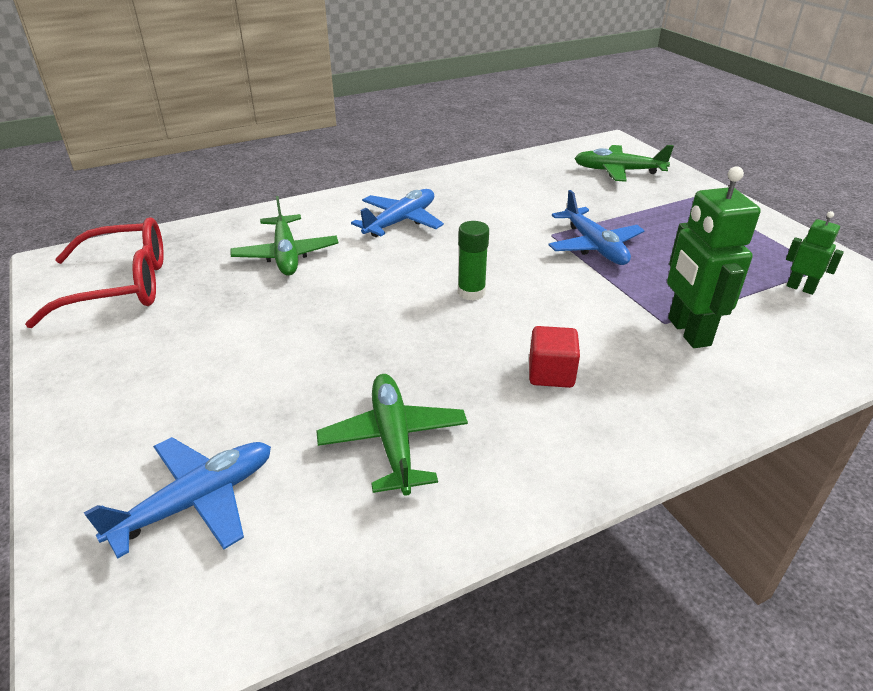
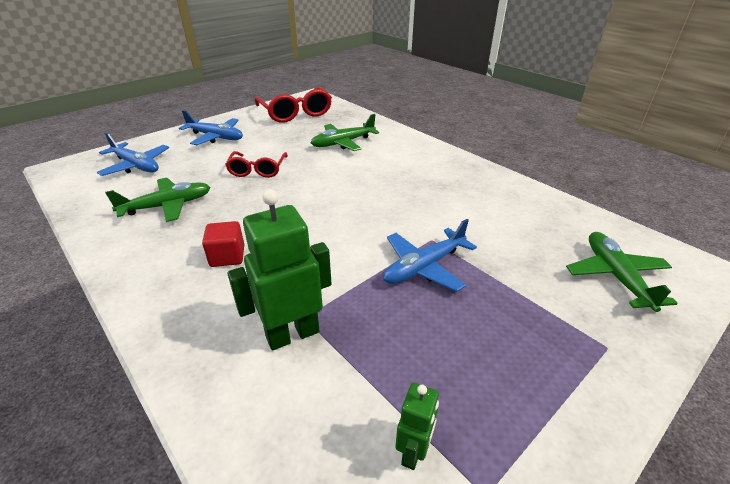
camera: 75 degrees right, 0 degrees up
(323, 339) = (257, 170): none -> red glasses
(400, 221) = (408, 170): blue plane -> blue plane (216, 137)
(471, 292) = (322, 211): green glue stick -> none

